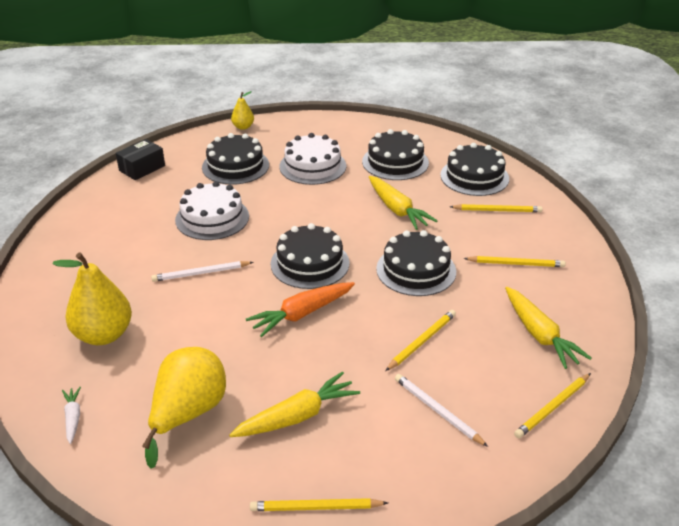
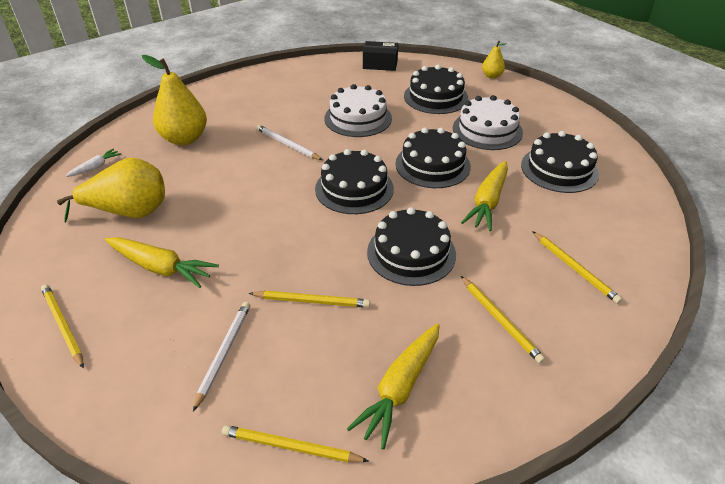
camera: 55 degrees right, 5 degrees up
(301, 314) = (285, 214): orange carrot -> none
(474, 177) = (610, 228): black cake -> black cake (432, 165)

